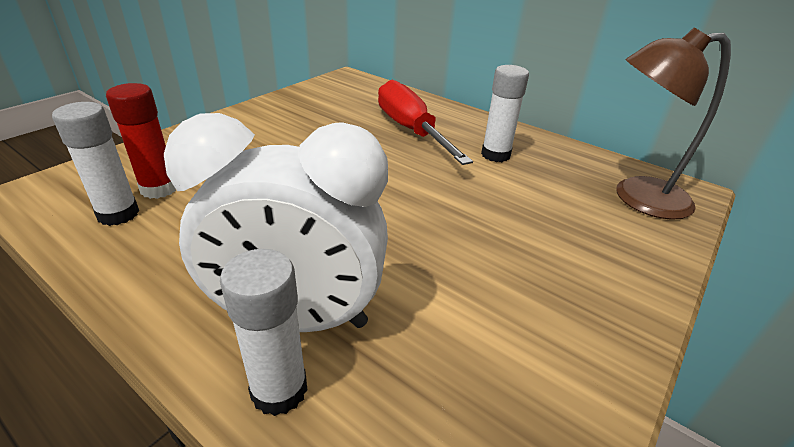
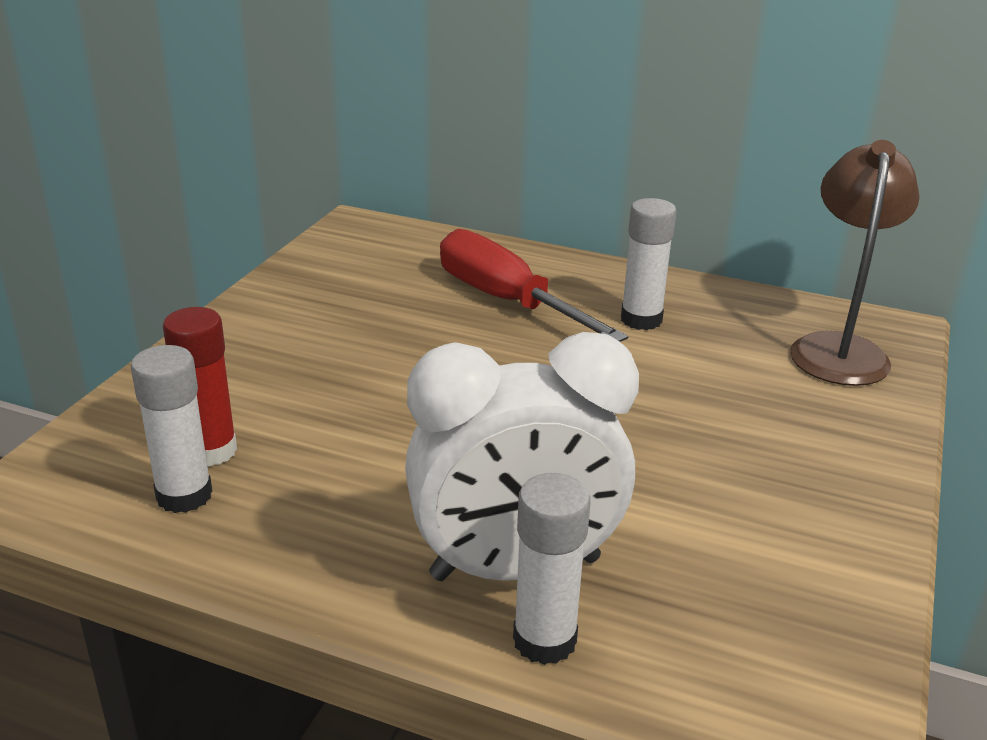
camera: 15 degrees left, 5 degrees down
(637, 198) = (838, 349): brown lamp -> brown lamp turned 120 degrees clockwise

